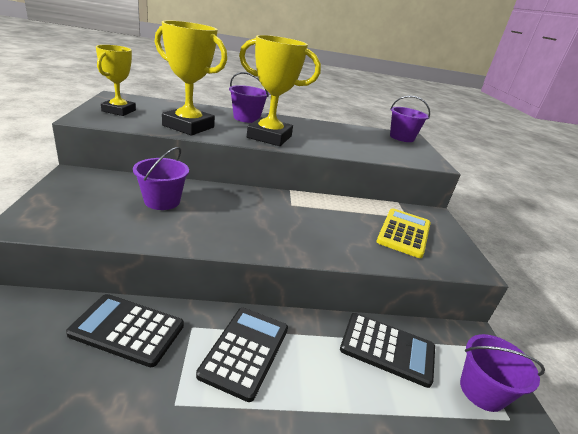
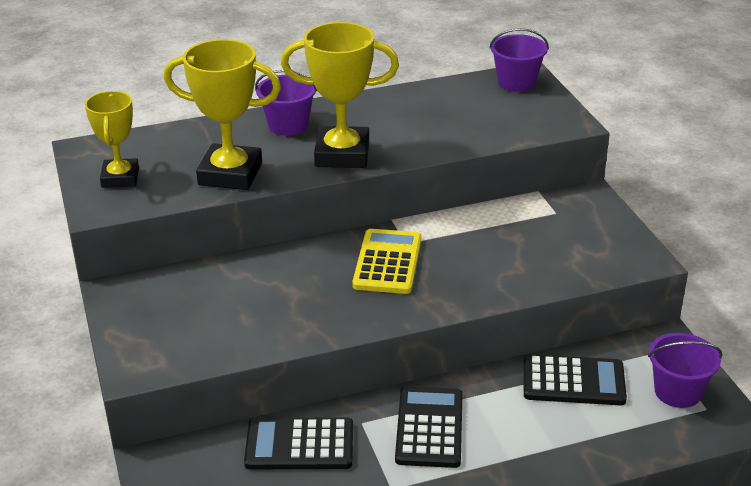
camera: 10 degrees left, 5 degrees up
(162, 201) = (252, 291): purple bucket -> none
(404, 233) = (557, 239): yellow calculator -> yellow calculator (387, 262)

